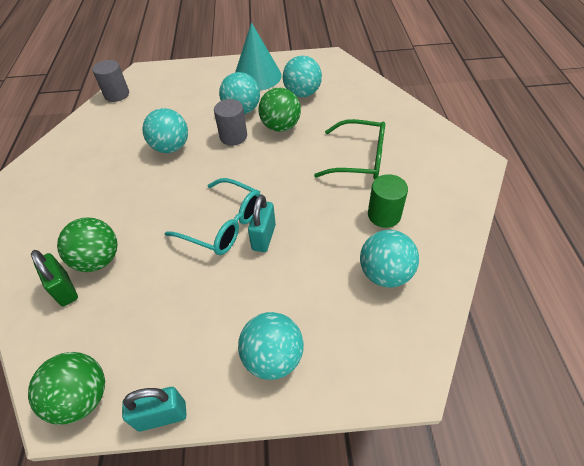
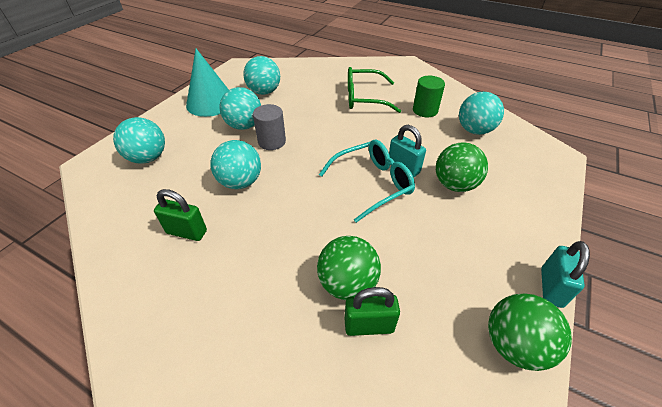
camera: 60 degrees left, 5 degrees down
(105, 151) = (186, 232): none -> green padlock
(117, 95) = (99, 194): grey cylinder -> none
(273, 357) = (519, 205): turquoise ball -> turquoise ball (148, 158)
(281, 126) = (290, 115): green ball -> green ball (455, 185)
(359, 159) = (364, 98): green glasses -> green glasses turned 135 degrees counterclockwise

